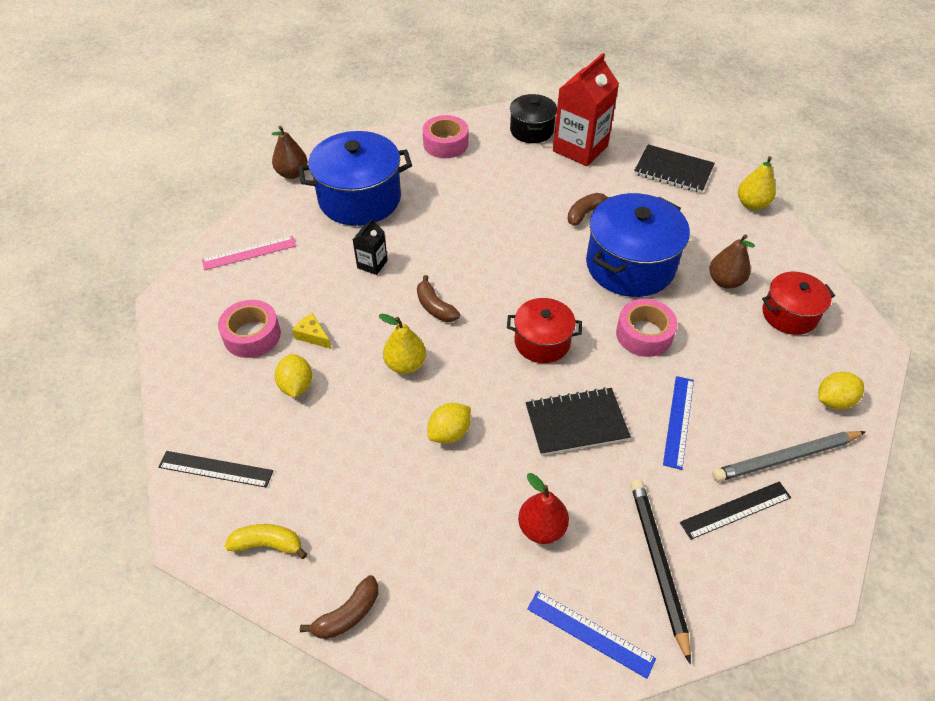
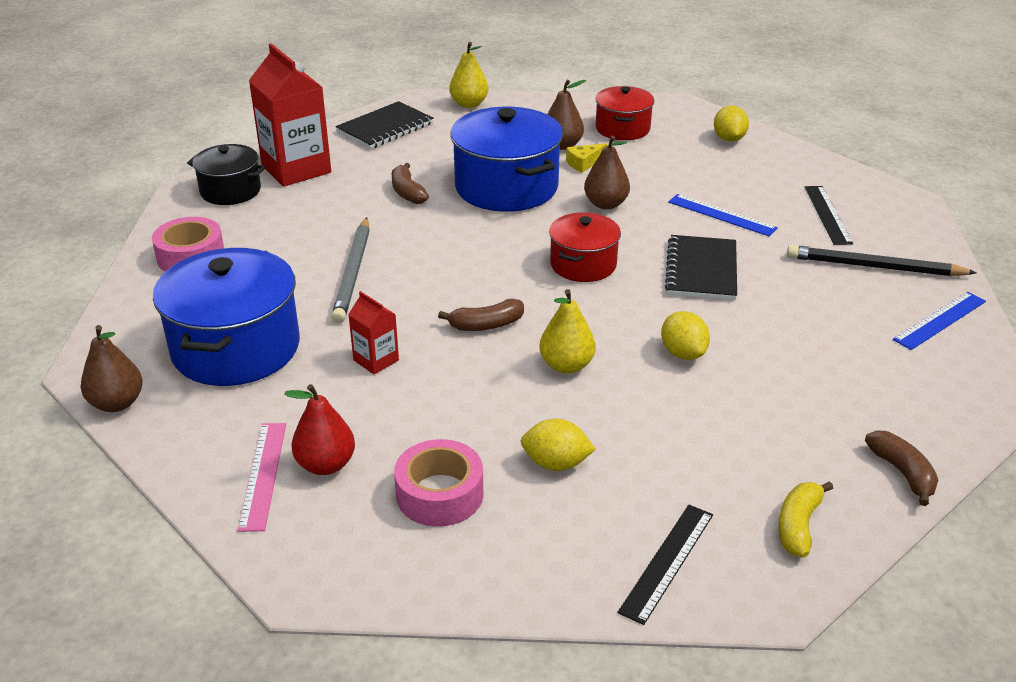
camera: 70 degrees left, 15 degrees down
(312, 336) = (475, 435): yellow cheese -> yellow cheese (584, 163)
(372, 264) = (376, 360): black carton -> red carton
(541, 528) = (822, 320): red pear -> red pear (325, 465)
(644, 334) = (606, 204): pink tape -> brown pear
(785, 458) = (780, 177): grey pencil -> grey pencil (353, 273)

